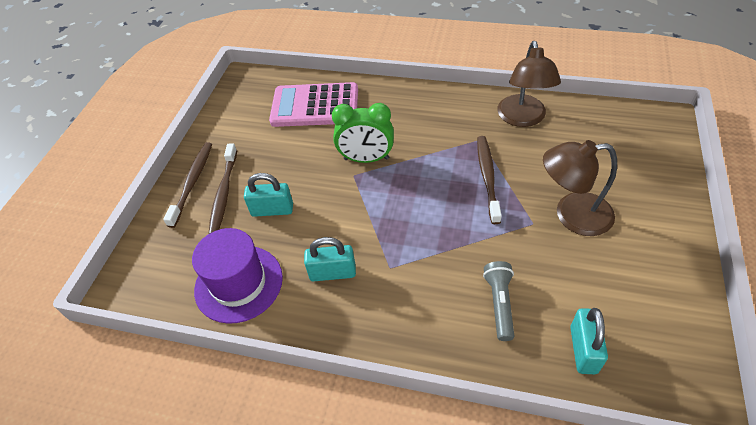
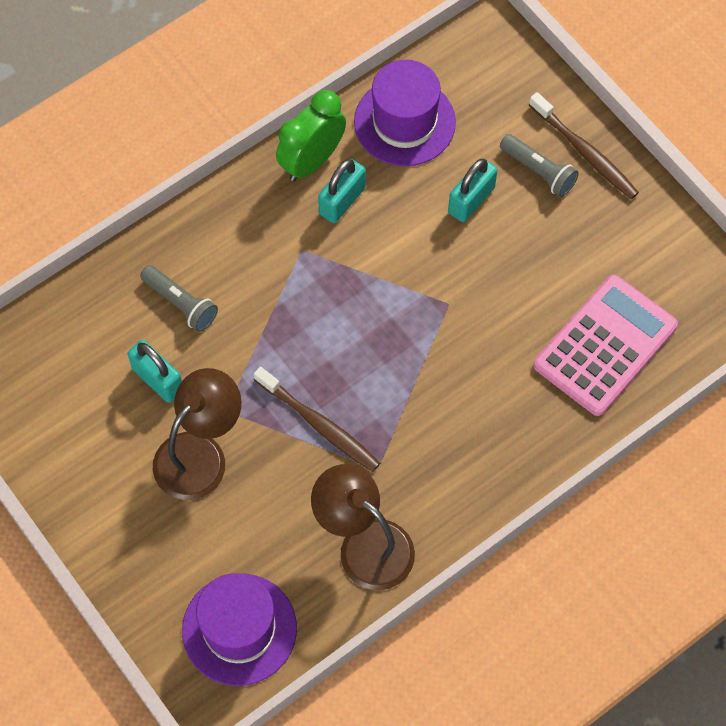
camera: 125 degrees right, 15 degrees up
(224, 193) = (538, 171): brown toothbrush -> grey flashlight
(366, 159) = (460, 333): green clock -> green clock (312, 161)
(583, 349) = (84, 326): turquoise padlock -> turquoise padlock (157, 379)
(625, 131) = (239, 629): none -> purple hat

